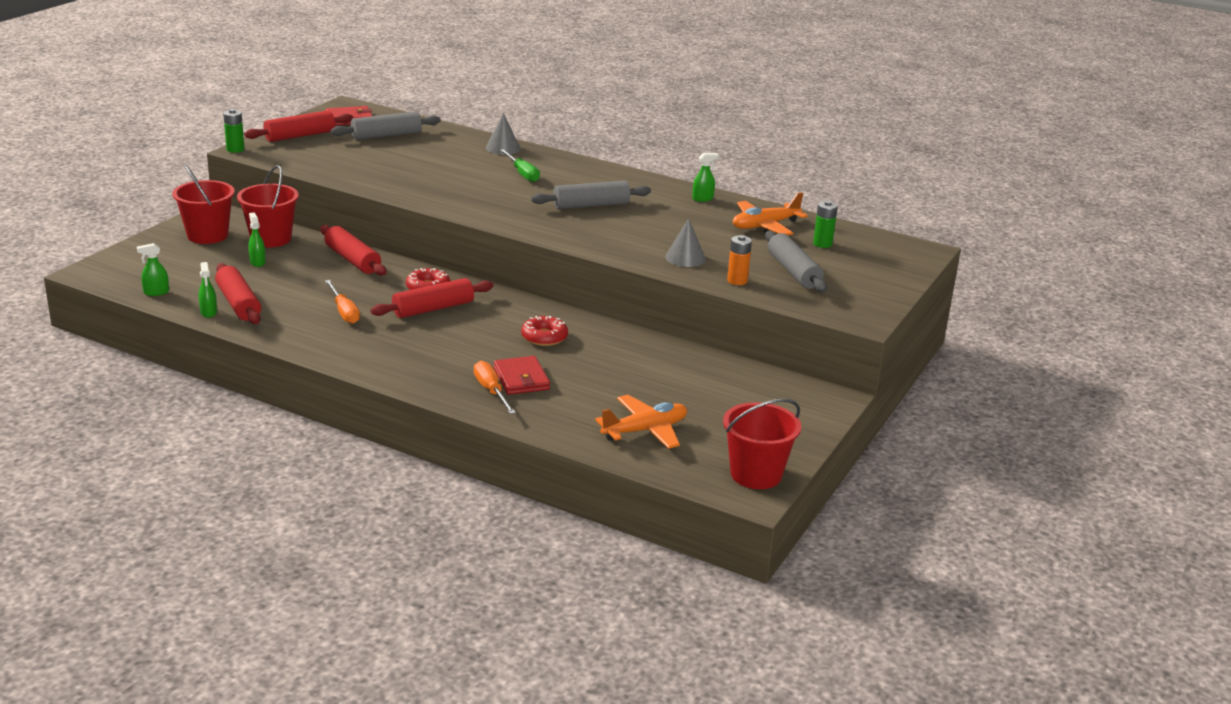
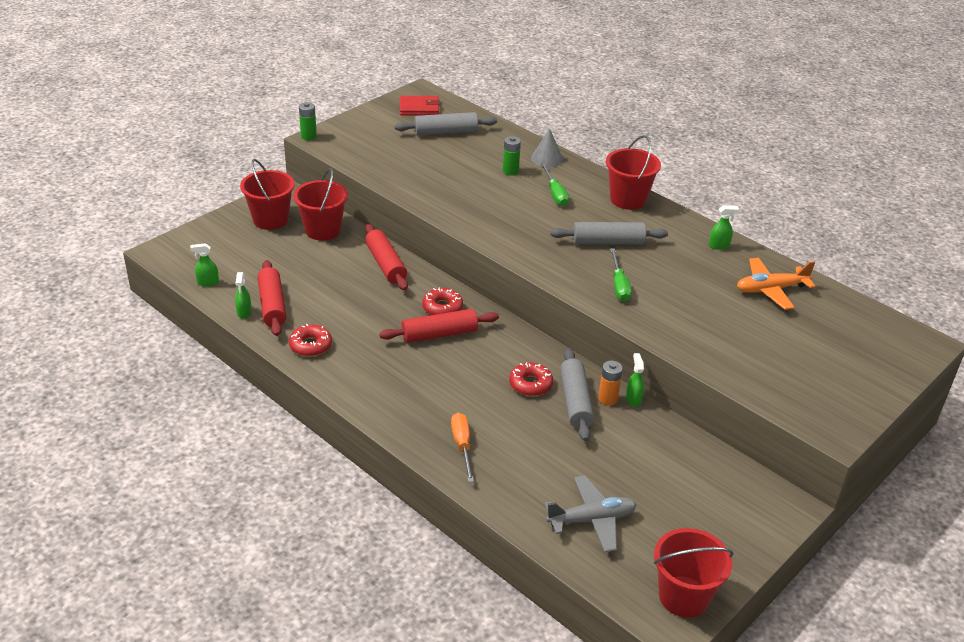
camera: 15 degrees right, 10 degrees up
(257, 262) = (303, 257): green spray bottle -> green spray bottle (633, 399)
(295, 331) = (310, 345): none -> red donut
(300, 136) = (369, 125): red rolling pin -> none
(344, 312) = (359, 327): orange screwdriver -> none
(521, 379) = (494, 434): red wallet -> none
(599, 172) = (628, 199): none -> red bucket
(615, 236) = (619, 285): none -> green screwdriver
(645, 430) = (591, 520): orange plane -> grey plane
(685, 258) = (679, 323): grey cone -> none
(737, 281) = (721, 361): orange battery -> orange battery (607, 399)
(793, 271) = (782, 356): grey rolling pin -> grey rolling pin (575, 401)
(822, 244) = (822, 321): green battery -> green battery (510, 171)

